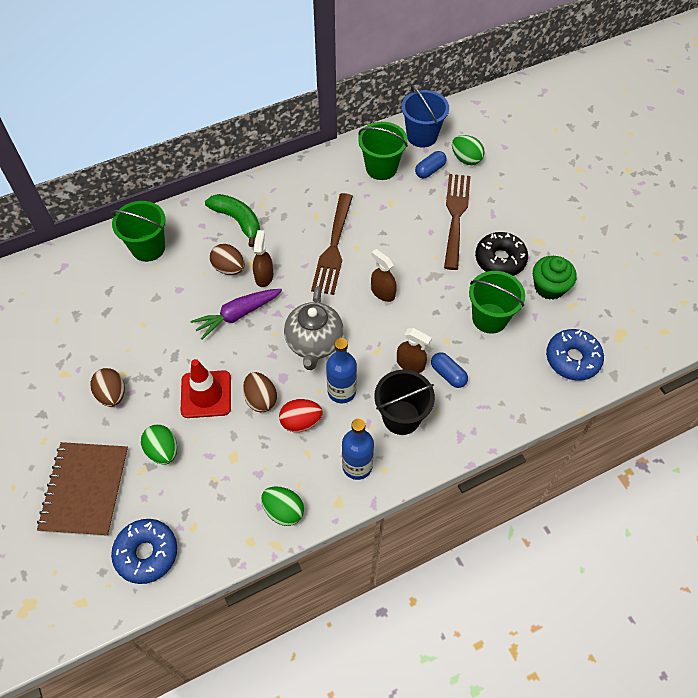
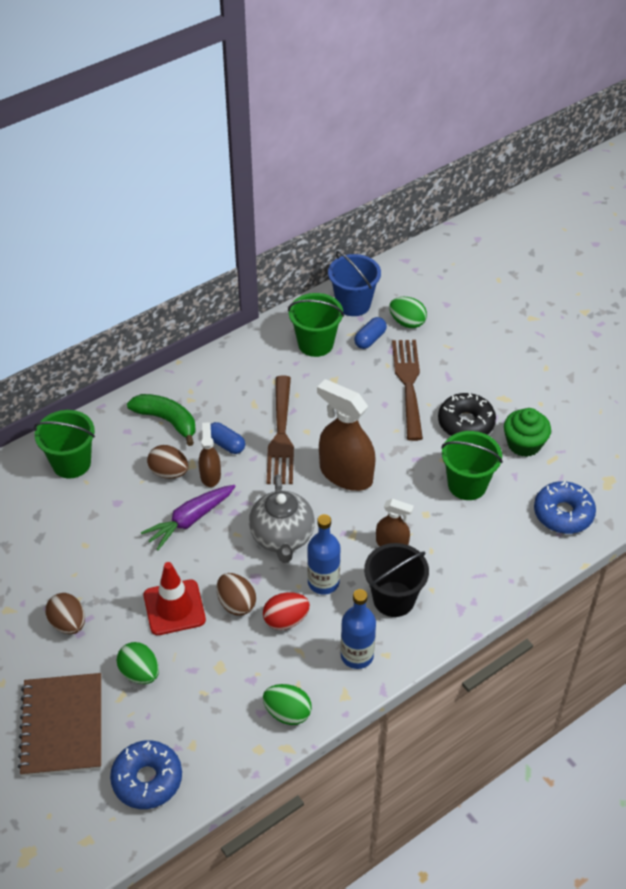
camera: 10 degrees left, 10 degrees down
(383, 292) = (346, 474): brown spray bottle -> brown spray bottle, size x1.87
(448, 374) = (434, 548): blue capsule -> blue capsule (226, 444)

